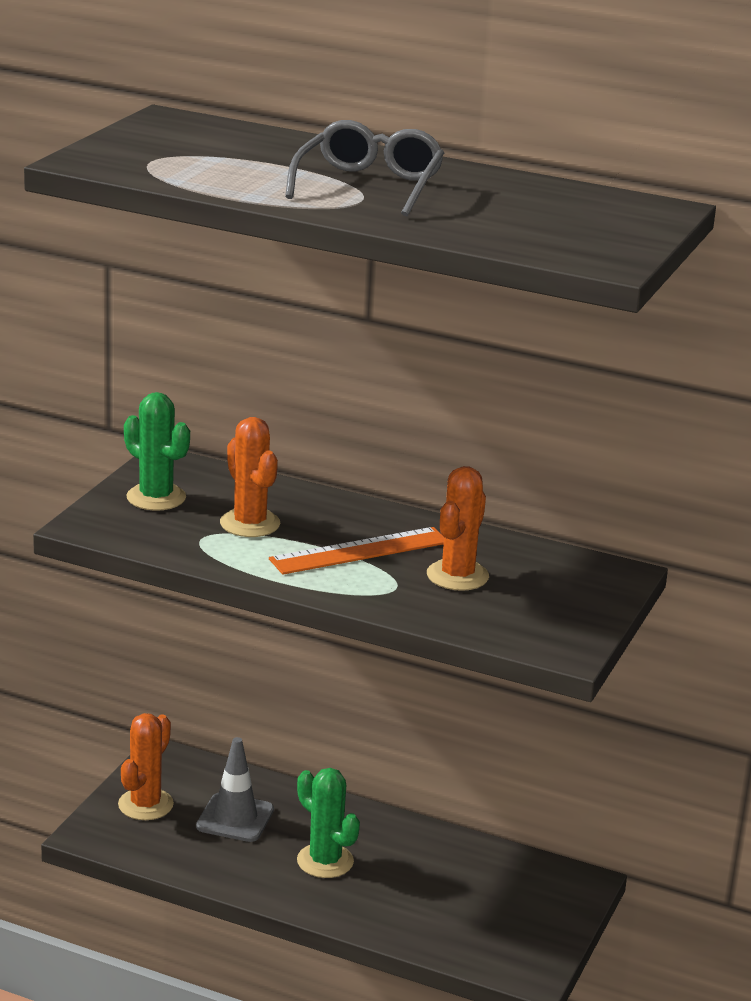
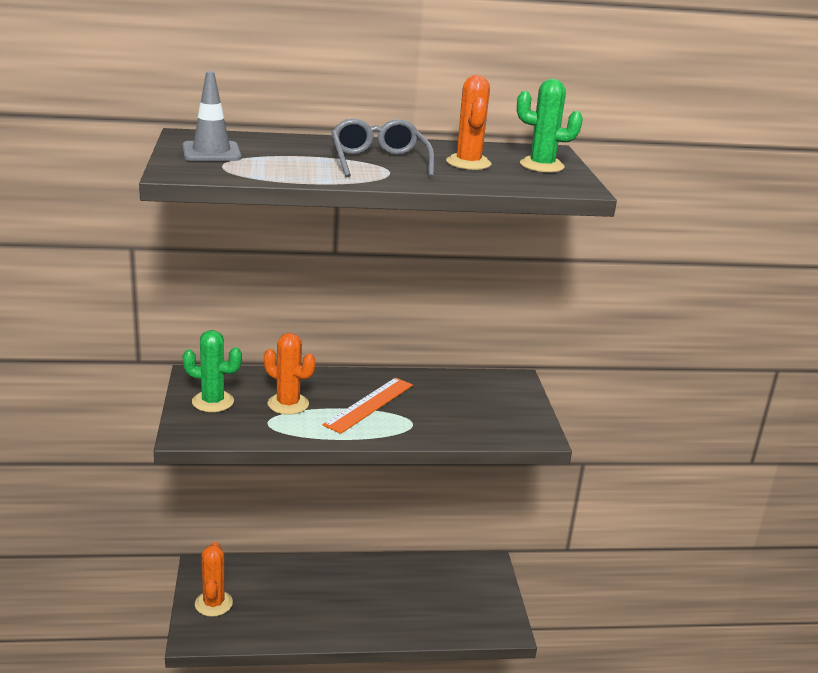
camera: 30 degrees left, 0 degrees up
(235, 818) = (275, 593): grey traffic cone -> grey traffic cone (211, 152)
(325, 861) = (348, 602): green cactus -> green cactus (541, 166)
(457, 576) = (438, 405): orange cactus -> orange cactus (468, 163)

